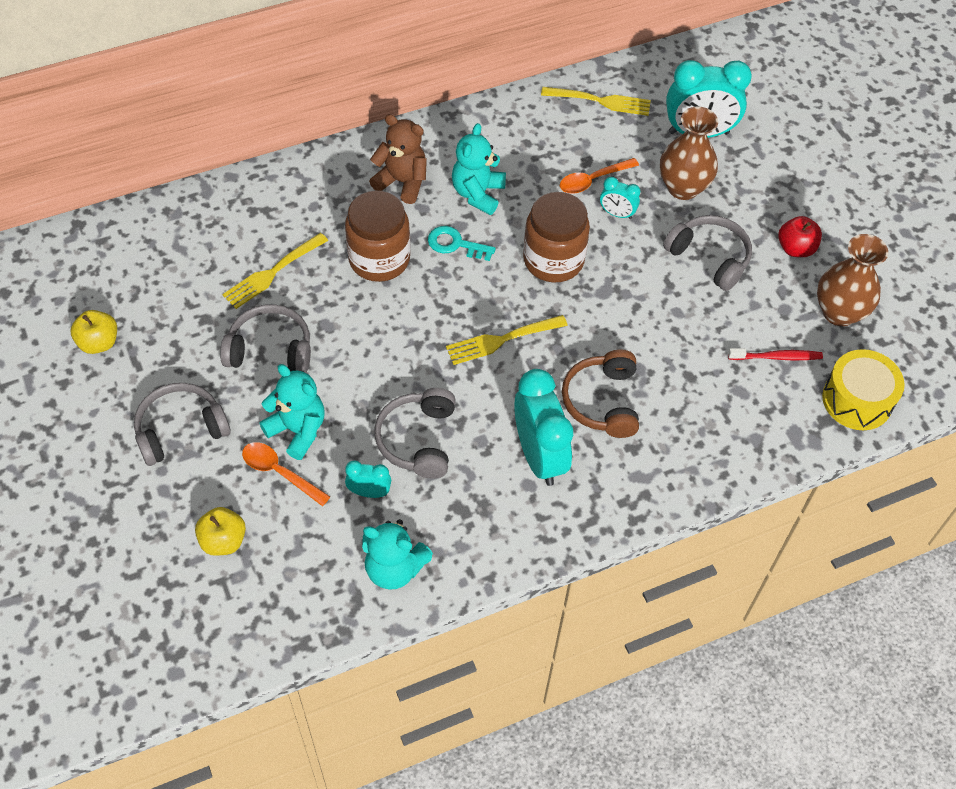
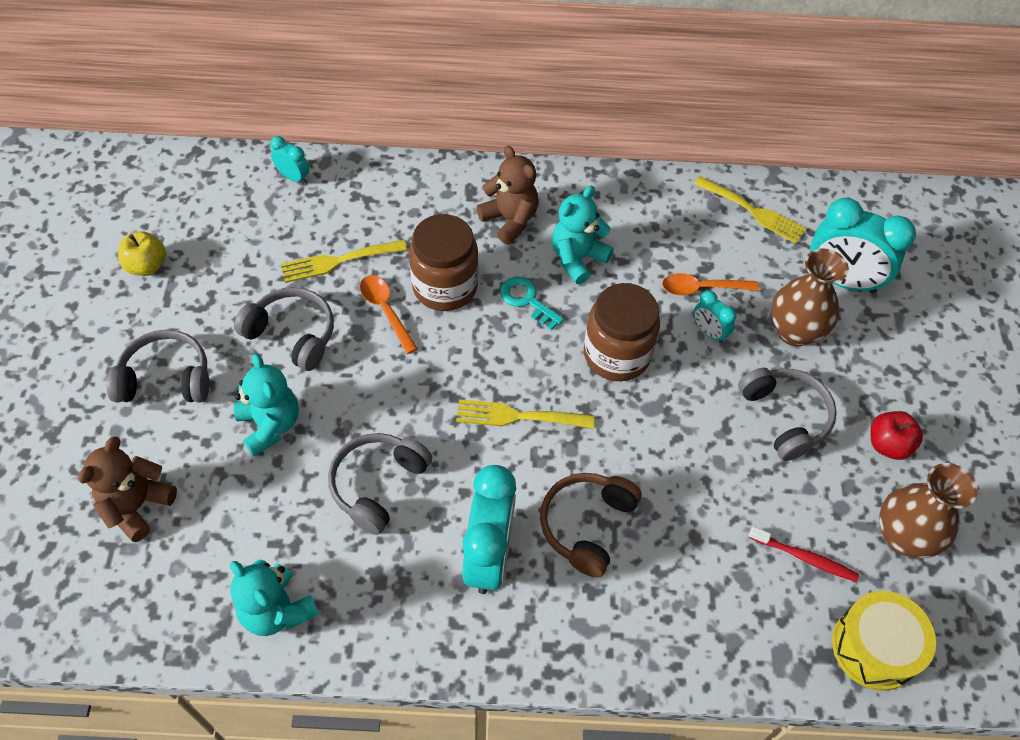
camera: 25 degrees right, 0 degrees up
(223, 541) = (137, 506): yellow apple -> brown teddy bear
(279, 472) = (228, 460): orange spoon -> orange spoon (385, 310)
(369, 492) = (299, 518): turquoise clock -> turquoise clock (293, 177)

